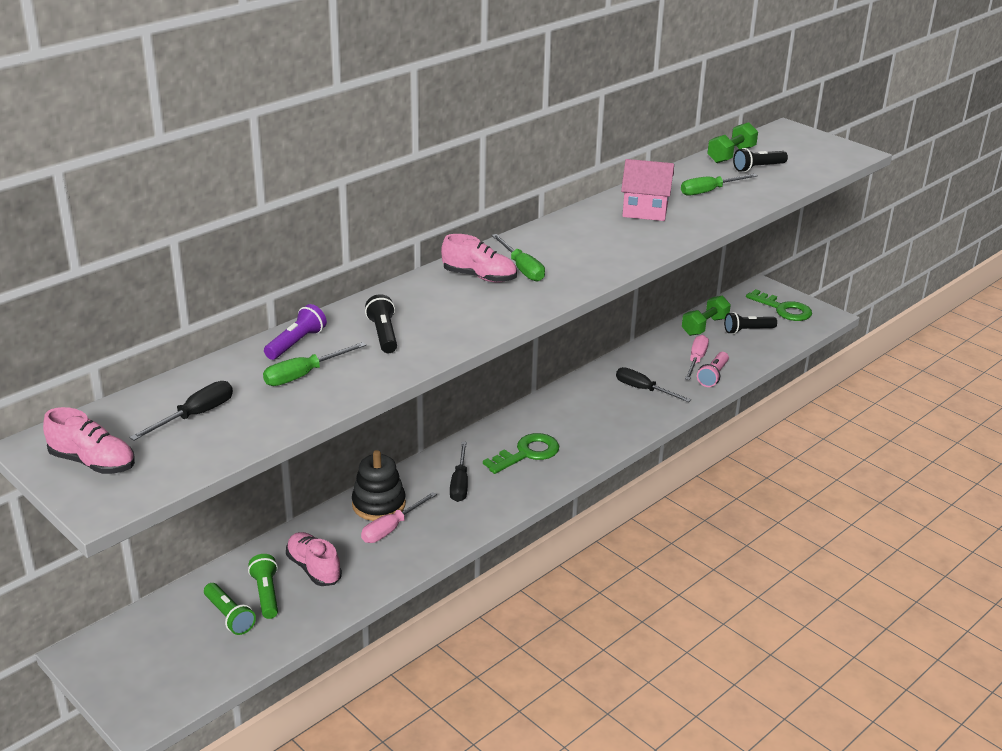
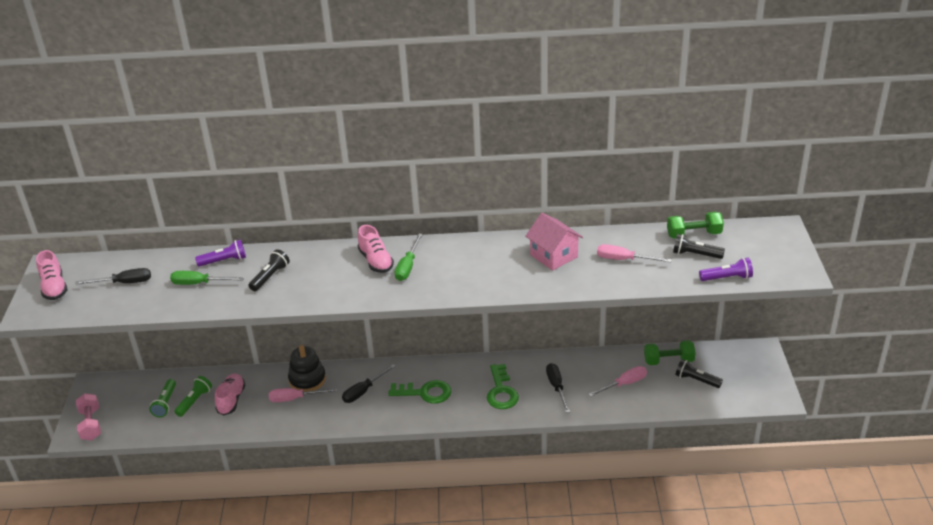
camera: 45 degrees right, 5 degrees up
(152, 693) = (91, 424): none -> pink dumbbell
(709, 191) = (624, 259): green screwdriver -> pink screwdriver
(713, 376) = (618, 402): pink flashlight -> none
(783, 309) = (751, 376): green key -> green key (501, 391)
(810, 174) = (727, 278): none -> purple flashlight

